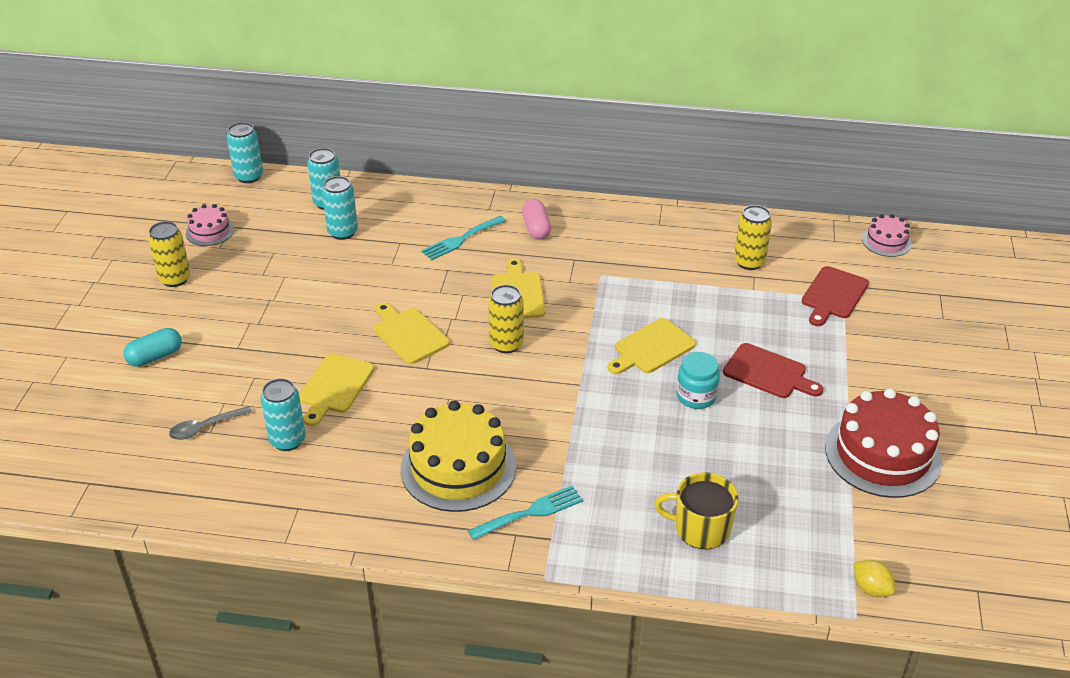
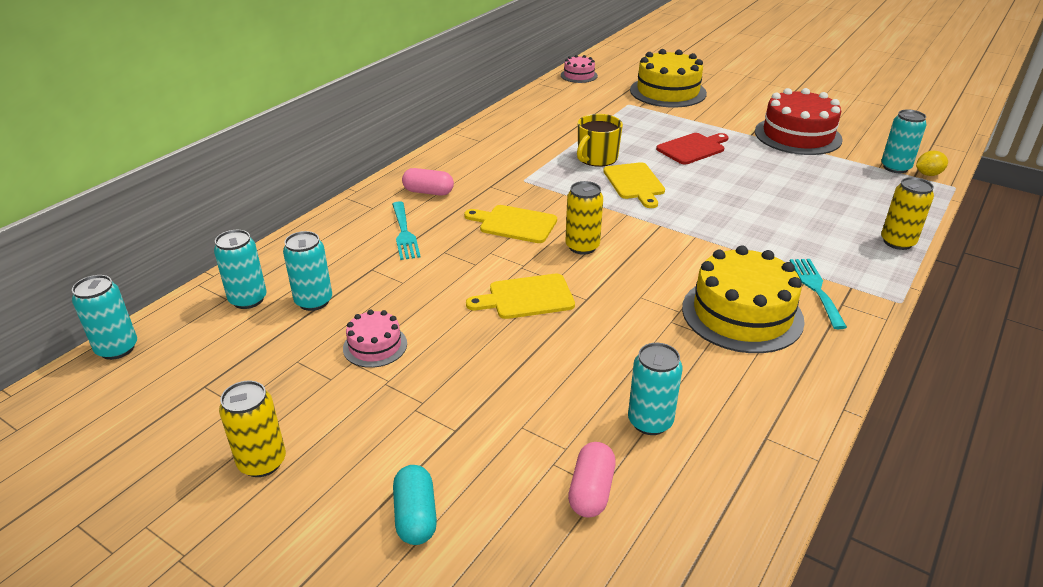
camera: 65 degrees left, 5 degrees down
(205, 427) = (591, 491): grey spoon -> pink capsule
(210, 231) = (193, 407): pink cake -> pink cake (375, 346)
(335, 386) = (578, 366): yellow cutting board -> none
(696, 396) = (704, 181): turquoise jar -> none
(700, 528) = (855, 218): yellow mug -> yellow mug (597, 158)
(749, 262) = (560, 121): yellow can -> yellow can (897, 242)
(833, 295) = (622, 105): red cutting board -> none
(864, 555) = (895, 167): none -> turquoise can
(910, 321) = (668, 92): none -> yellow cake

